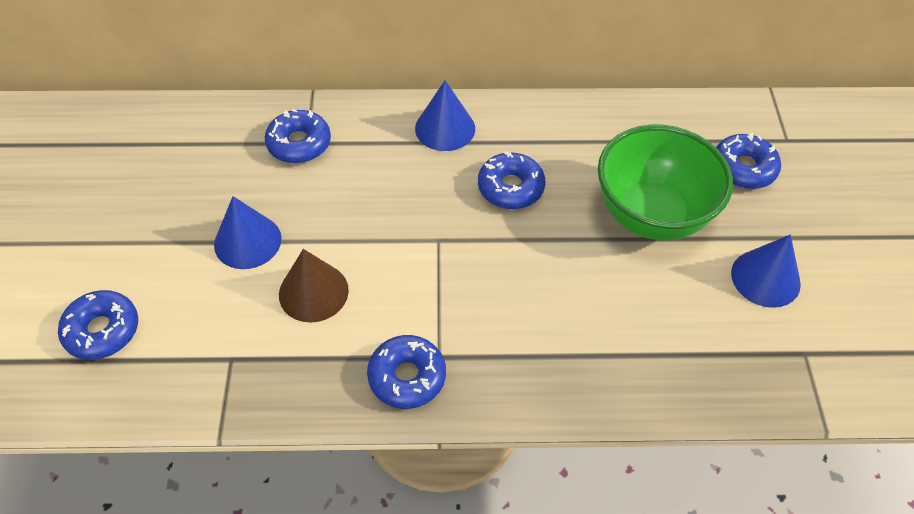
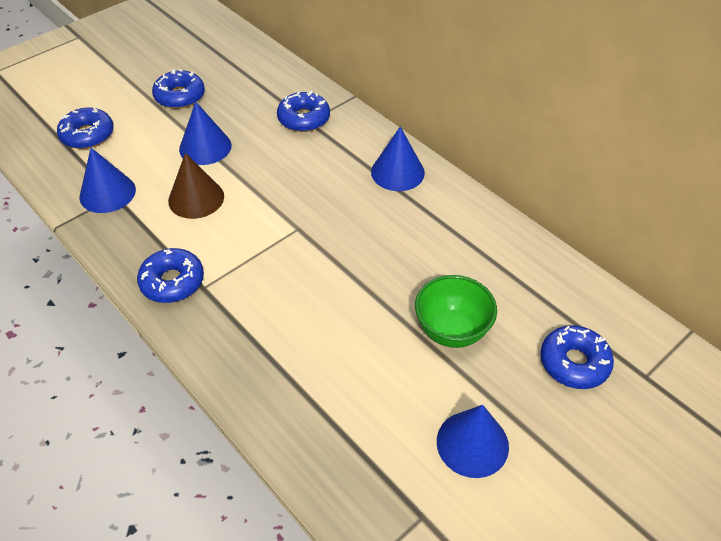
camera: 50 degrees right, 5 degrees down
(219, 362) = (107, 193): none -> blue cone
(510, 187) = (385, 236): blue donut -> blue donut (180, 96)
(651, 215) = (451, 330): green bowl -> green bowl, size x0.63

